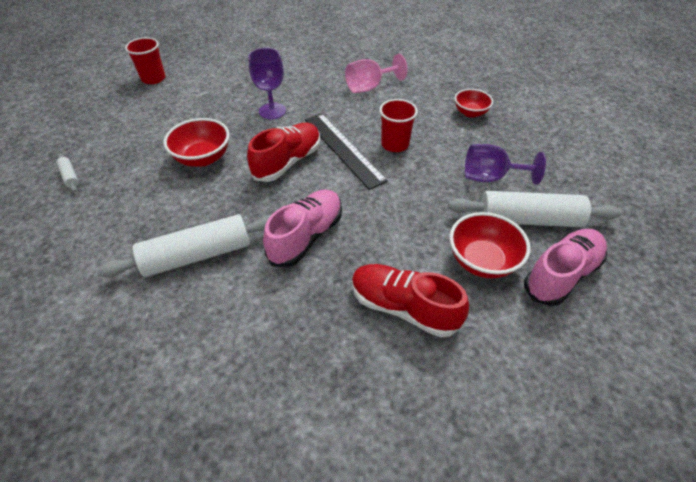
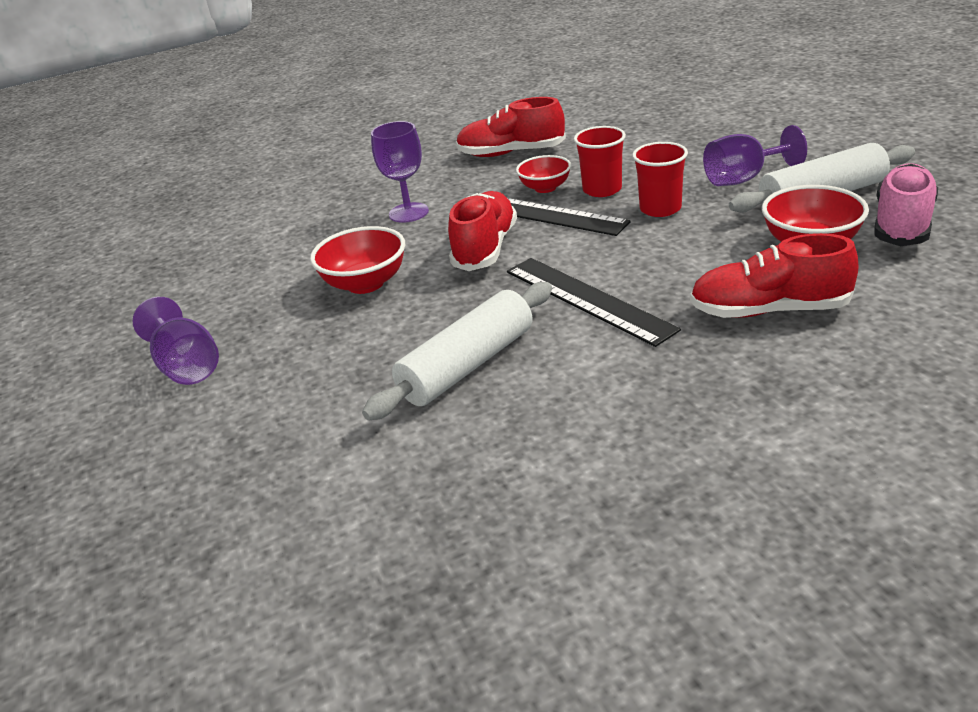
camera: 20 degrees left, 15 degrees down
(70, 176) = (187, 366): white rolling pin -> purple goblet
(153, 78) = (195, 238): red cup -> red cup (660, 209)
(306, 236) = (587, 299): pink shoe -> black ruler
(369, 87) = (511, 153): pink goblet -> red shoe
(470, 113) = (660, 136): red bowl -> red bowl (545, 188)

